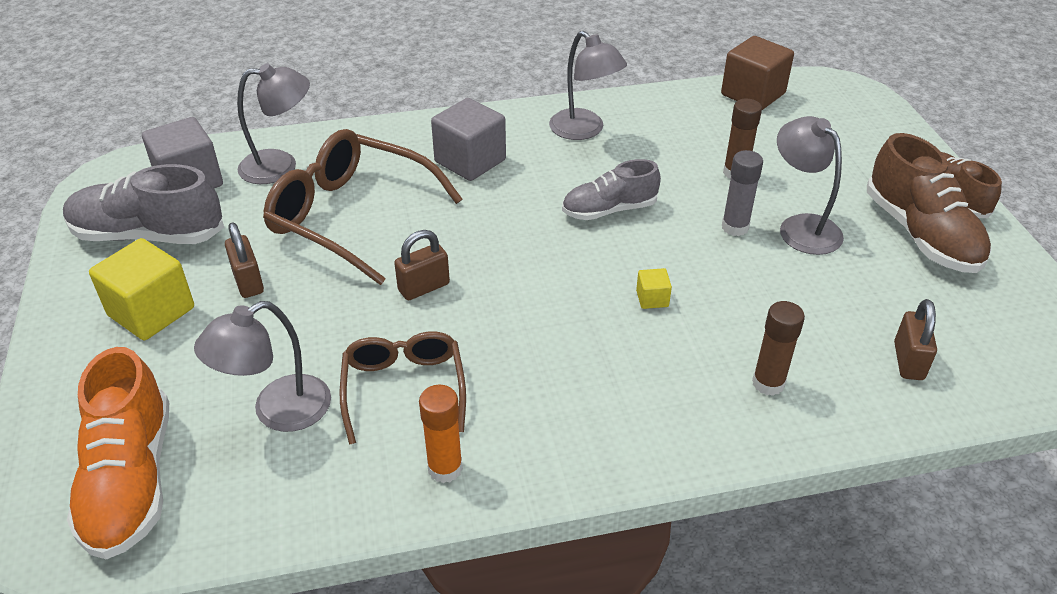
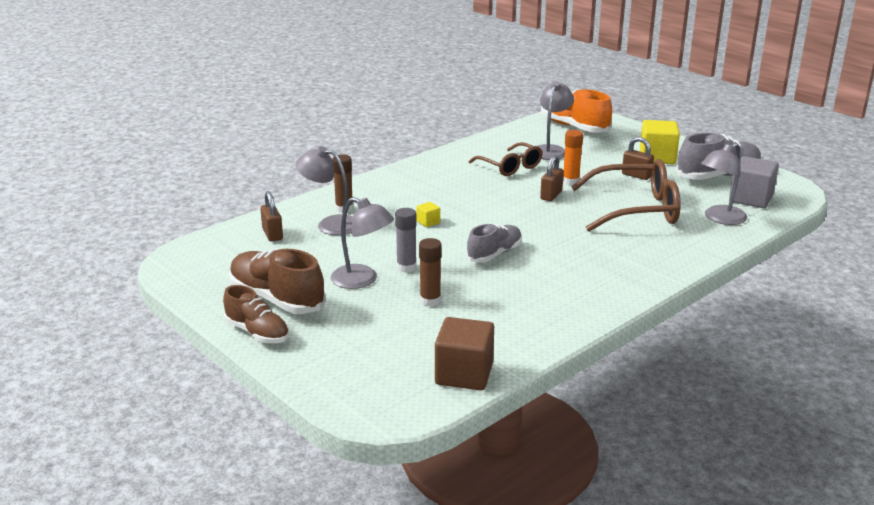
camera: 150 degrees right, 15 degrees down
(445, 468) = (464, 155): orange glue stick -> orange glue stick (570, 181)
(470, 161) = (616, 254): grey cube -> none
(584, 130) = (568, 297): grey lamp -> grey lamp (330, 224)

